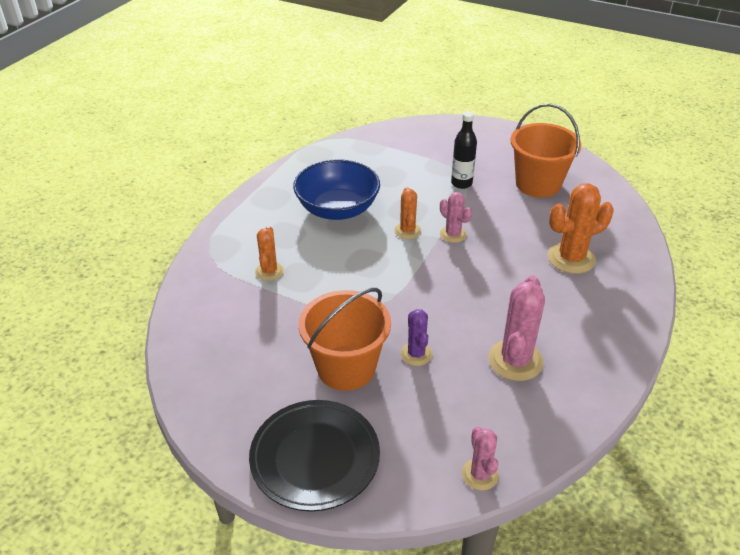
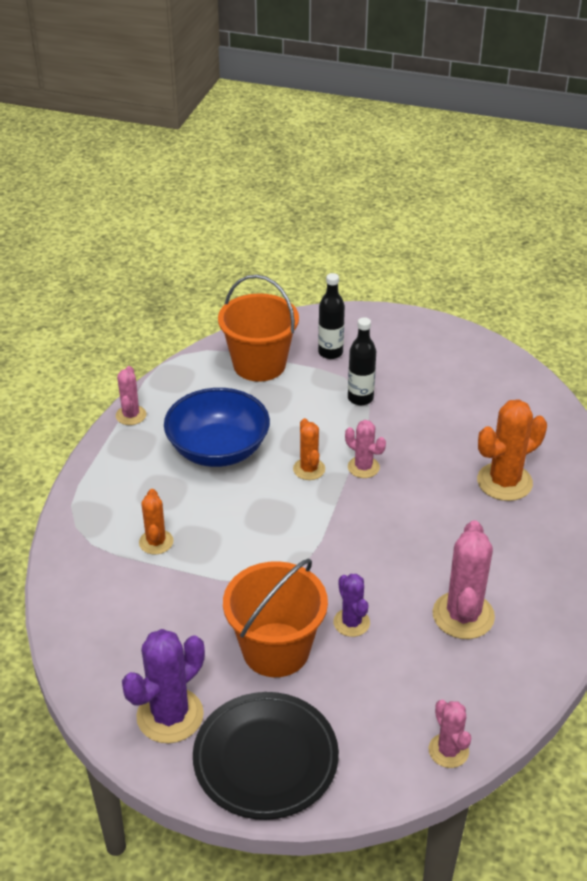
camera: 10 degrees left, 0 degrees up
(243, 409) = (170, 715): none -> purple cactus
(275, 177) = (131, 415): none -> pink cactus
(444, 148) = (330, 352): none -> black bottle
(538, 184) = (451, 389): orange bucket -> orange bucket (259, 364)

